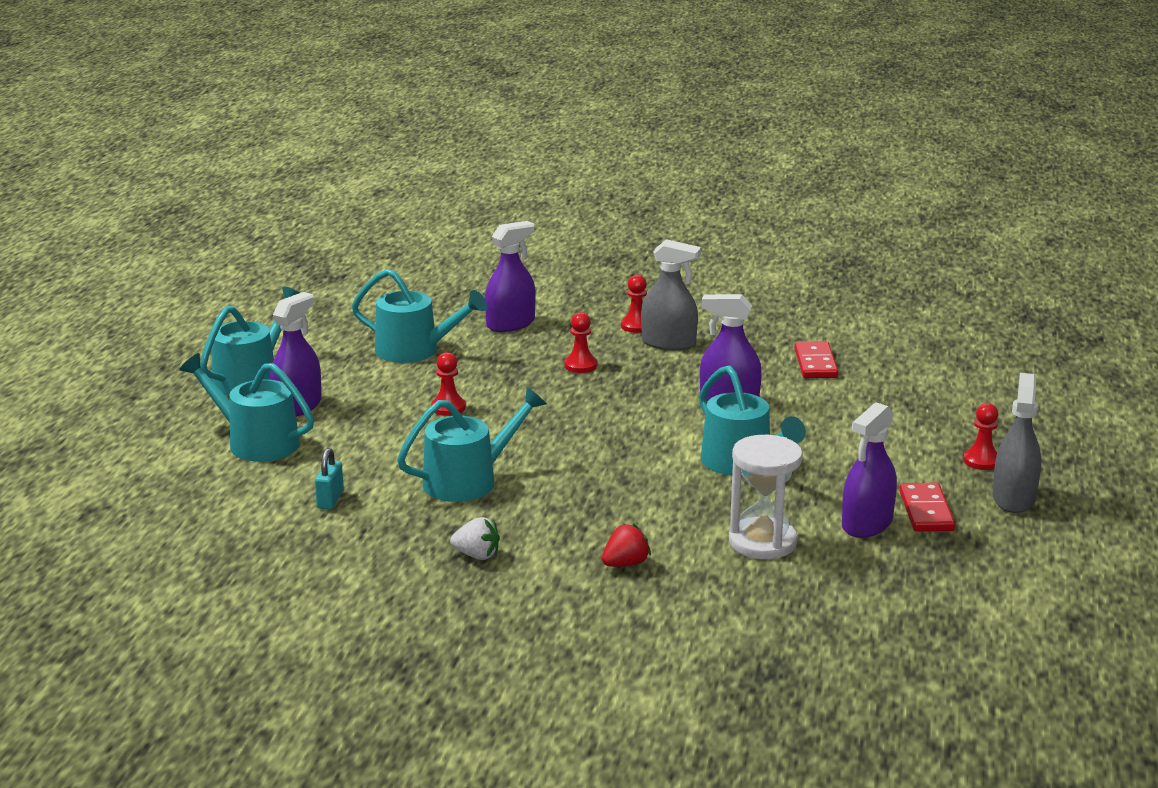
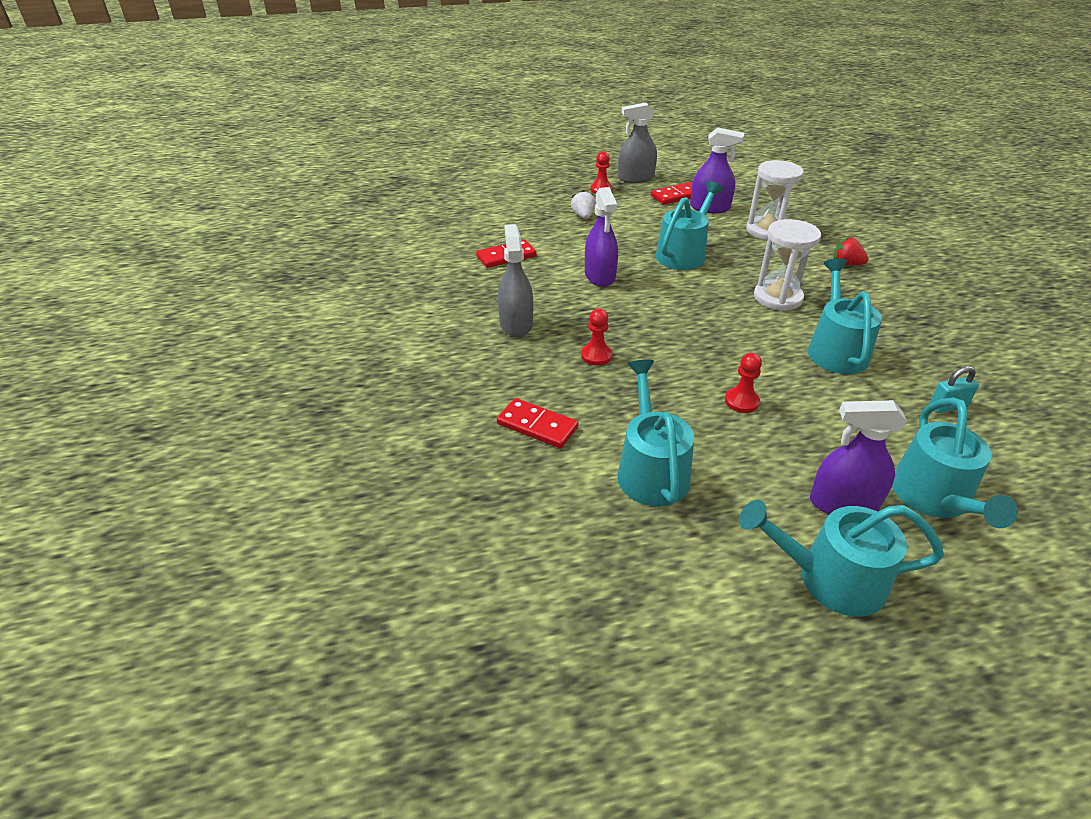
camera: 115 degrees left, 15 degrees up
(468, 481) = (836, 350): turquoise watering can -> turquoise watering can turned 60 degrees clockwise
(477, 555) = (913, 315): white strawberry -> white strawberry (583, 216)
(510, 324) = (537, 426): purple spray bottle -> red domino
(592, 486) = (777, 298): none -> white hourglass
(636, 326) = (491, 349): red pawn -> none

